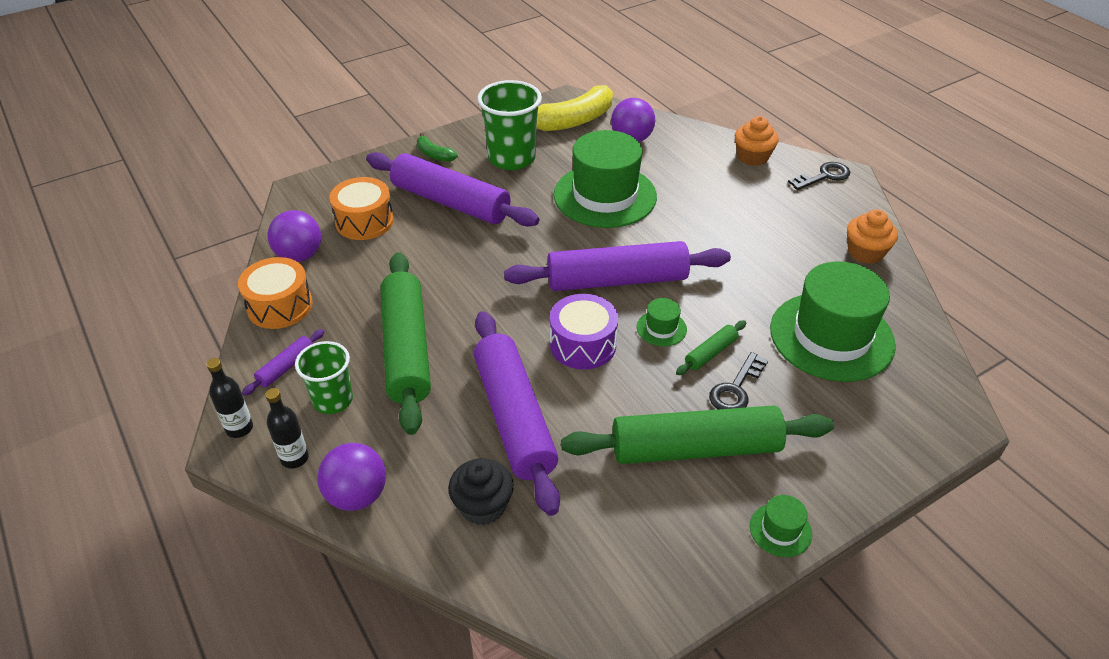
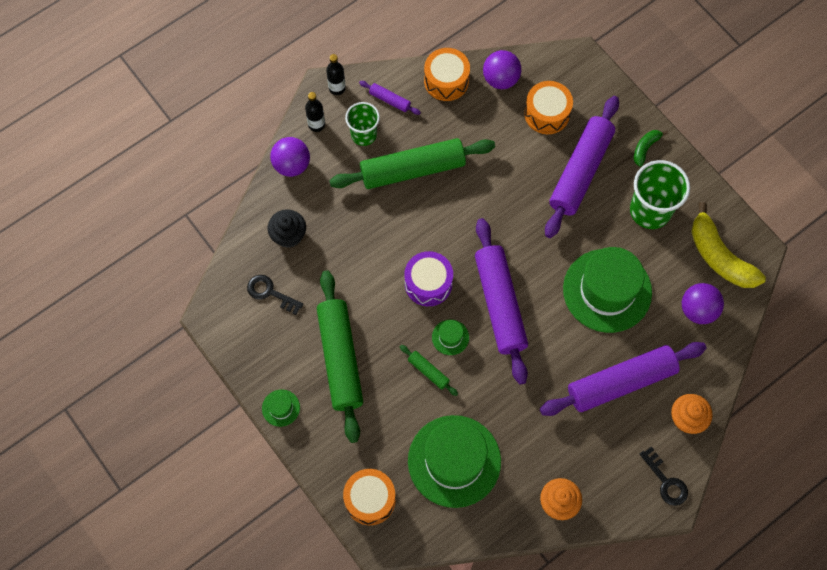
camera: 85 degrees right, 25 degrees up
(514, 418) = (357, 245): purple rolling pin -> purple rolling pin (621, 382)
(736, 389) = (395, 387): black key -> black key (270, 293)
(903, 426) = (370, 499): none -> orange drum

